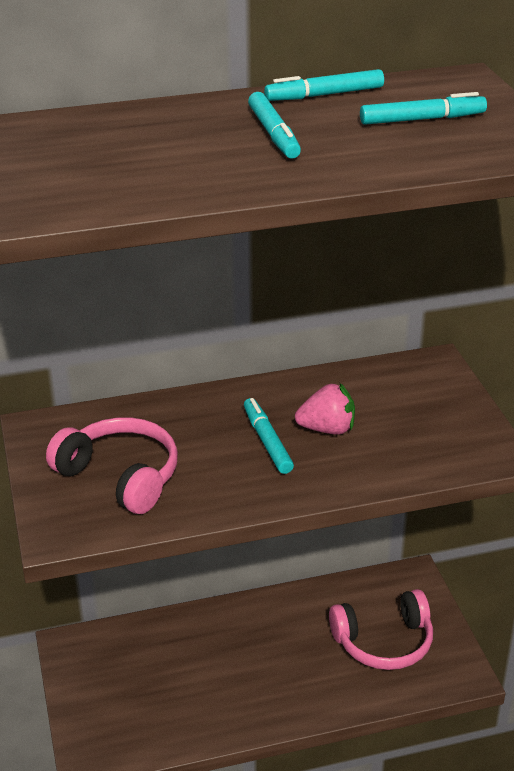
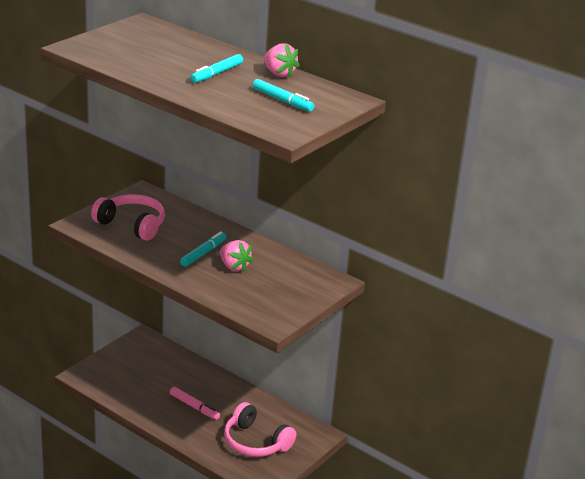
camera: 50 degrees right, 5 degrees down
(121, 476) = (132, 225): pink headphones -> pink headphones turned 60 degrees counterclockwise
(266, 666) = (194, 407): none -> pink marker
(324, 95) = (279, 74): turquoise marker -> pink strawberry

